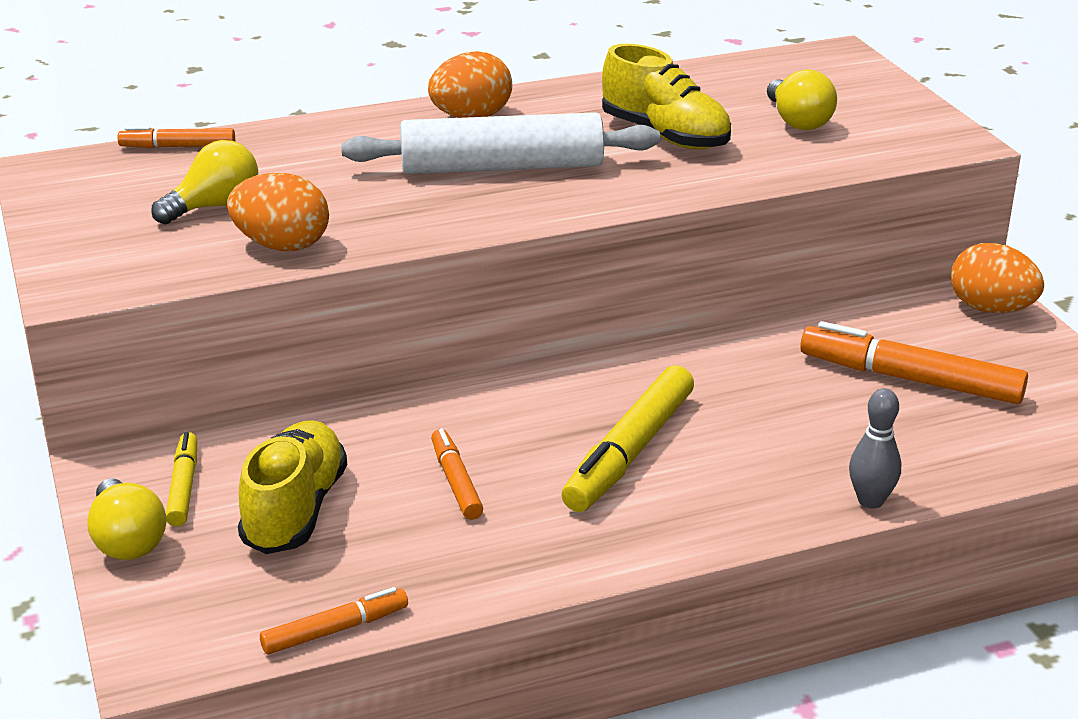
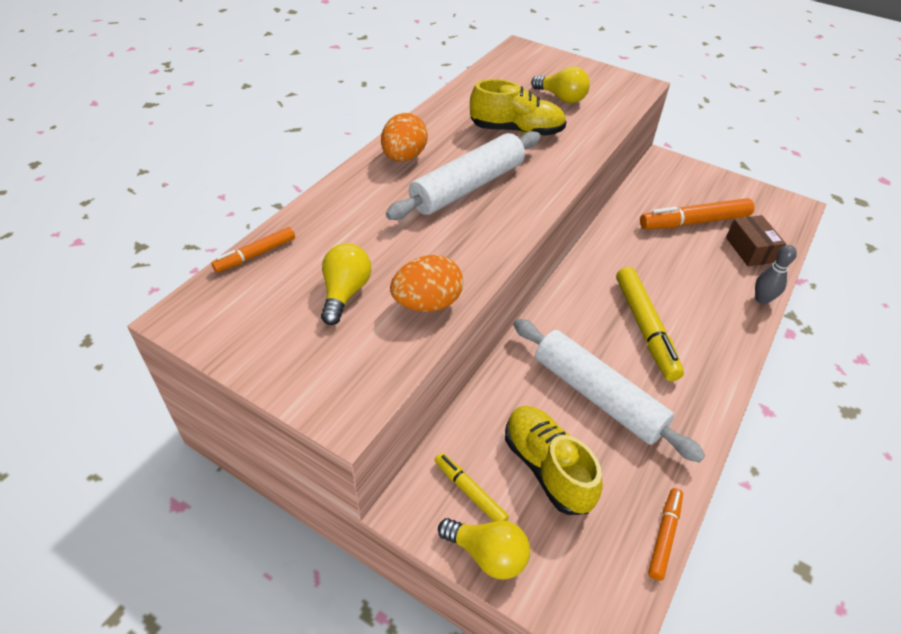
camera: 40 degrees left, 15 degrees up
(456, 482) = (597, 396): orange marker -> white rolling pin
(953, 444) = (750, 250): none -> brown box
(991, 309) = (675, 167): orange egg -> none

